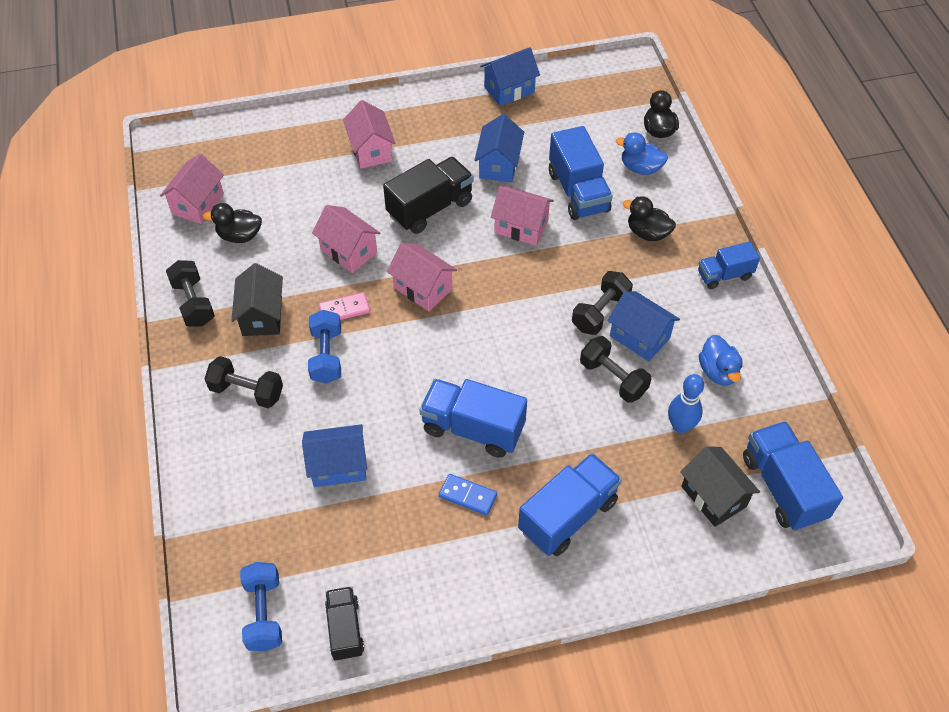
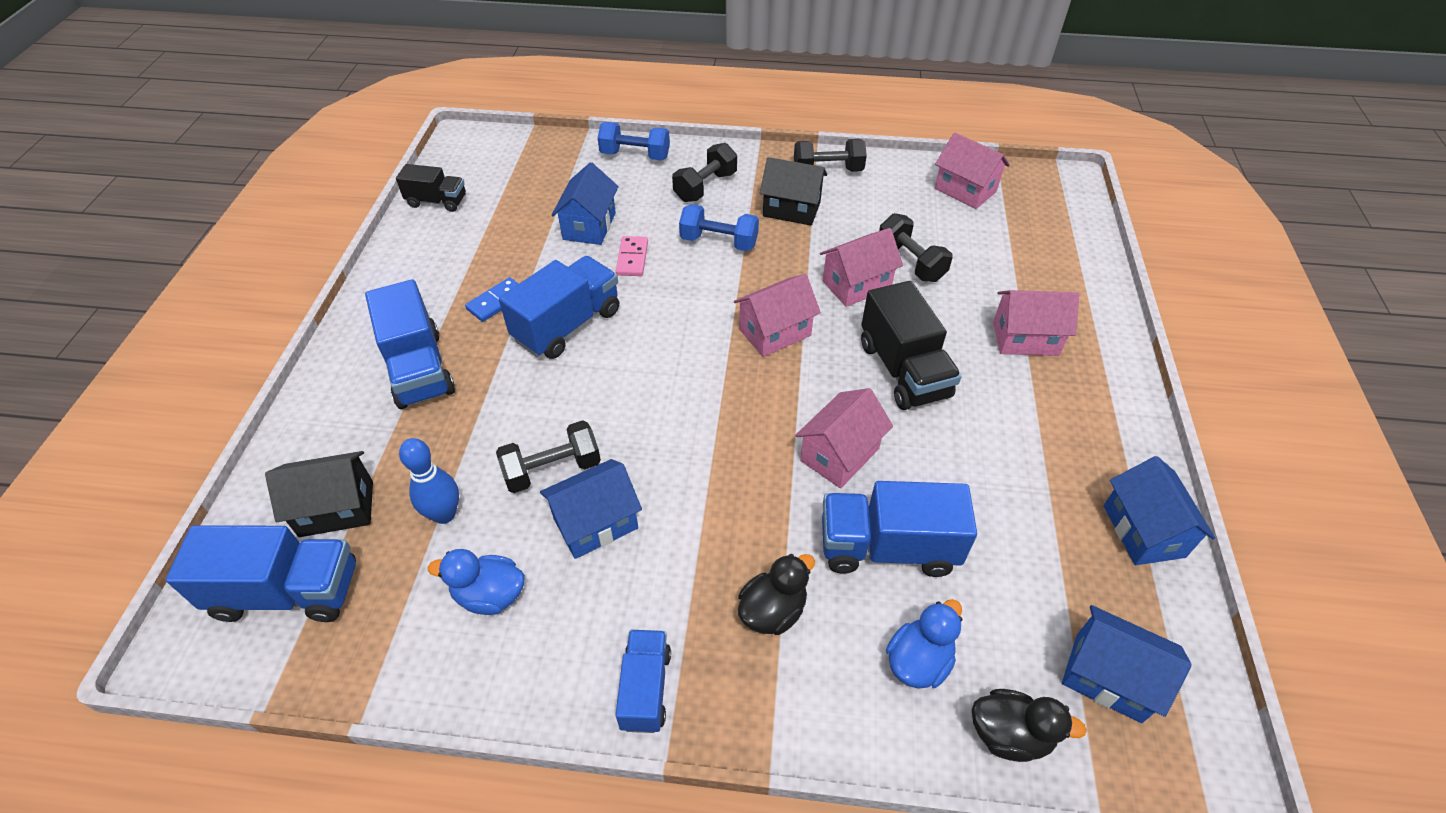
camera: 110 degrees right, 5 degrees down
(239, 236) = (908, 211): black duck -> none
(264, 613) = (486, 164): blue dumbbell -> blue dumbbell (635, 155)
(344, 309) = (773, 265): pink domino -> pink domino (632, 258)
(499, 165) = (969, 466): blue house -> blue house (1108, 677)
(600, 312) = (657, 493): black dumbbell -> black dumbbell (910, 262)

